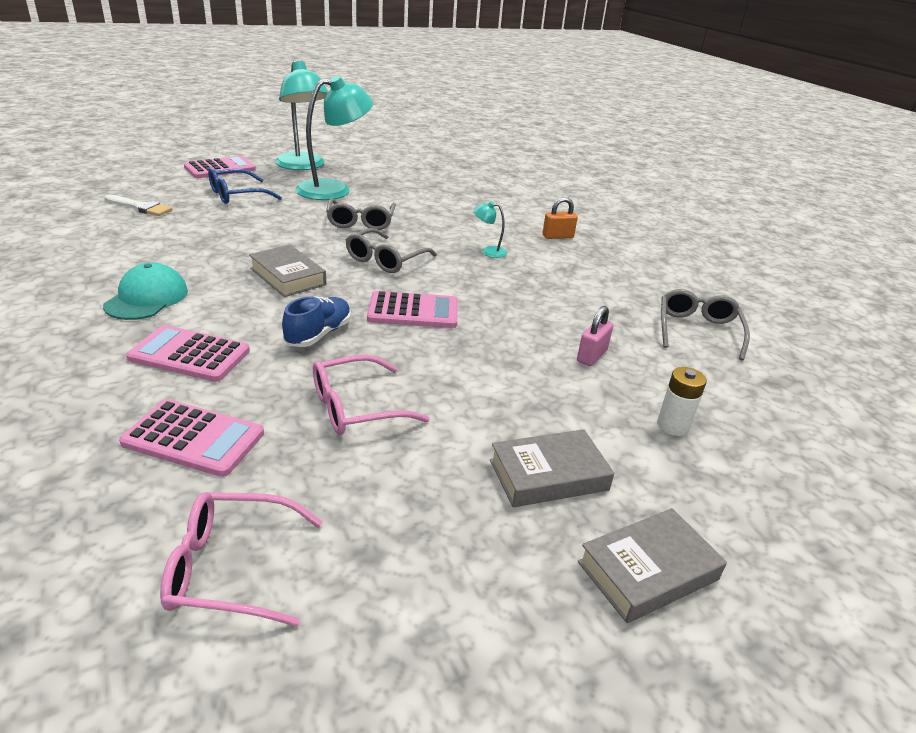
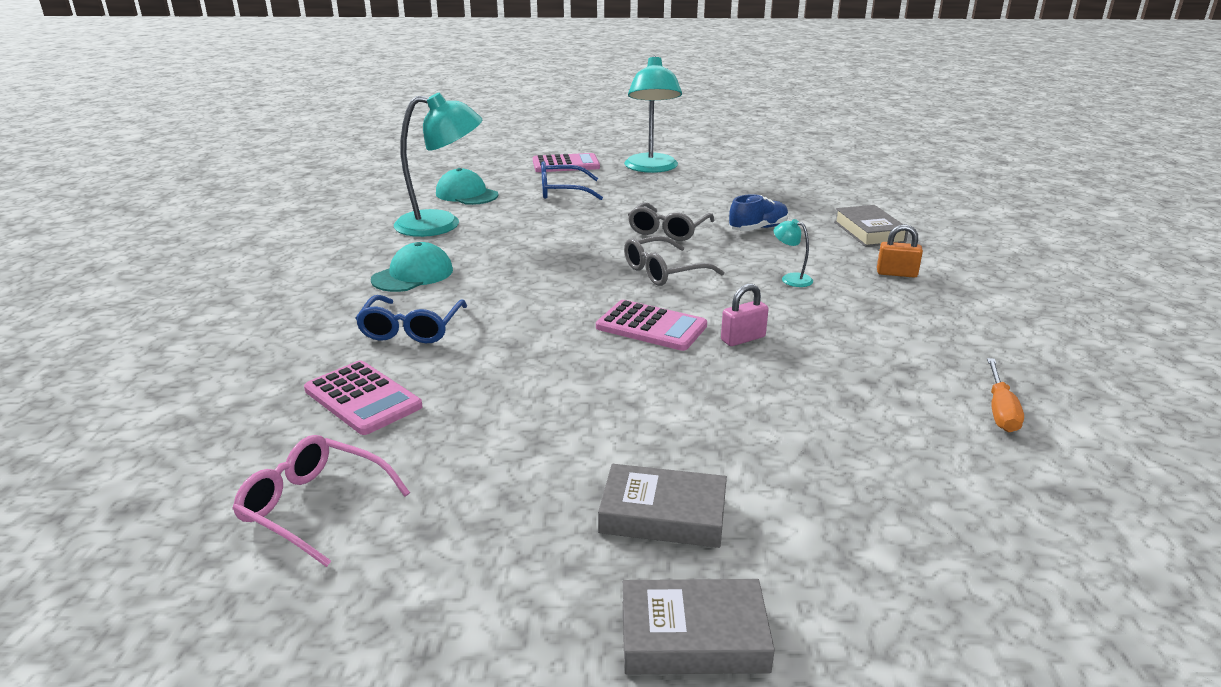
camera: 30 degrees right, 5 degrees down
(140, 207) = (466, 194): white brush -> turquoise cap
(190, 354) = (411, 329): pink calculator -> blue glasses
(287, 277) = (551, 274): grey book -> grey book (869, 232)
(318, 334) = (538, 332): blue shoe -> blue shoe (758, 228)
(334, 189) = (666, 195): turquoise lamp -> turquoise lamp (441, 224)
(356, 407) = (521, 404): pink glasses -> none
(592, 356) = (823, 409): pink padlock -> pink padlock (743, 339)
(672, 426) = (862, 505): white battery -> none
(697, 330) = (1000, 410): grey glasses -> orange screwdriver

